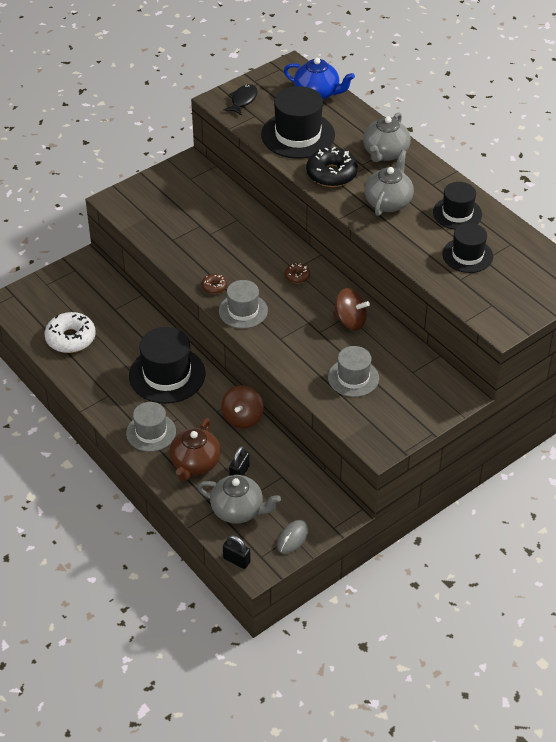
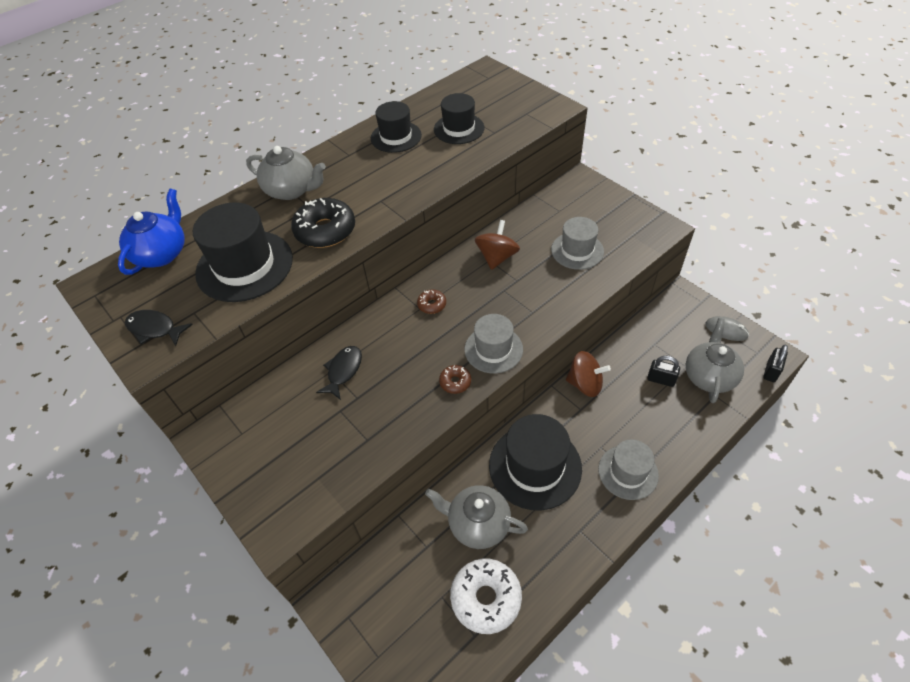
camera: 90 degrees left, 5 degrees up
(195, 464) = (661, 421): brown teapot -> none
(235, 226) = (343, 371): none -> black fish
(388, 202) = (377, 183): grey teapot -> grey teapot (477, 524)

